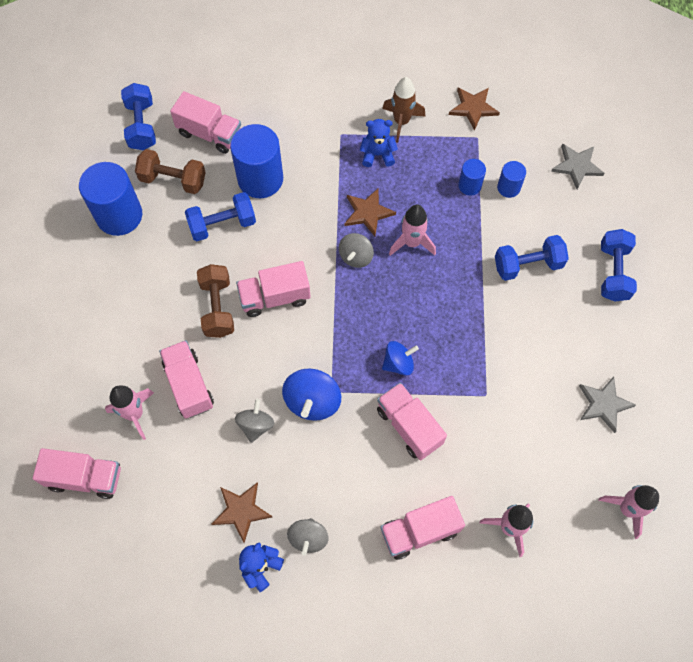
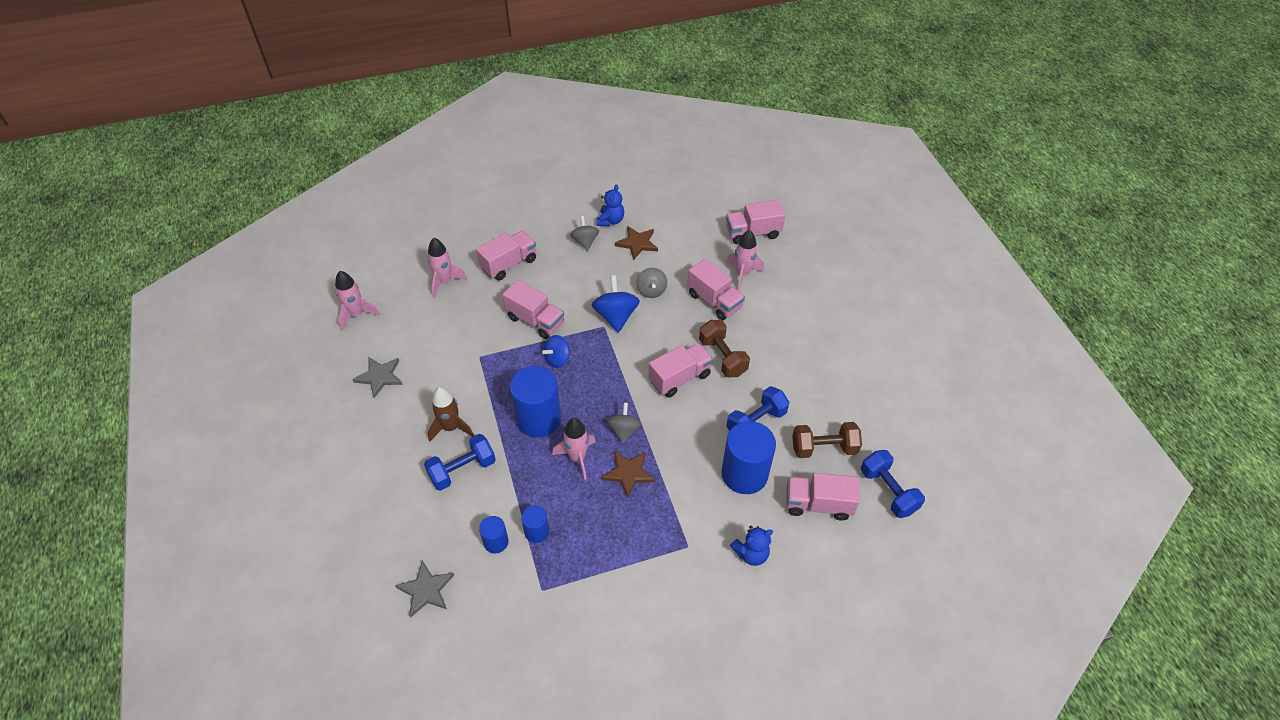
camera: 160 degrees right, 15 degrees down
(119, 215) = (849, 403): blue cylinder -> blue cylinder (538, 419)
(377, 154) = (641, 536): blue teddy bear -> blue teddy bear (751, 553)
(401, 121) = (629, 582): brown rocket -> brown rocket (451, 428)
(473, 108) = (555, 626): brown star -> none
(613, 272) = (378, 487): blue dumbbell -> none

